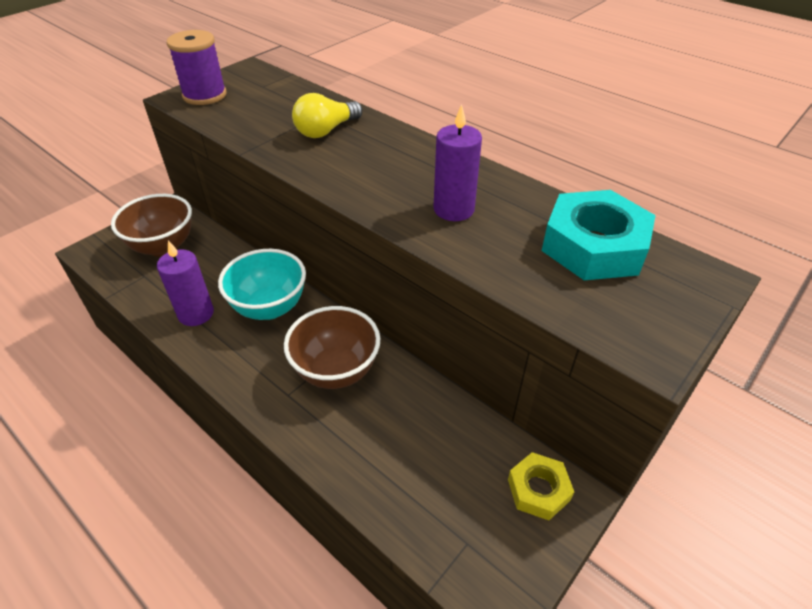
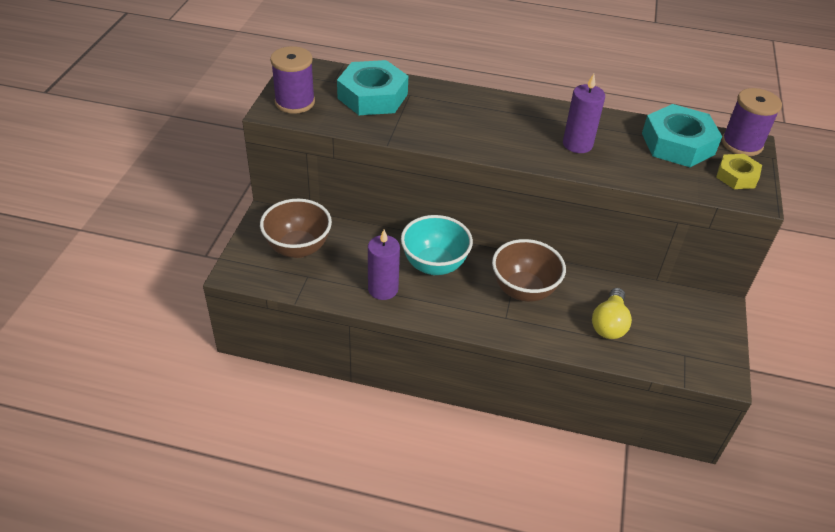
camera: 30 degrees left, 0 degrees up
(283, 106) = (372, 96): none -> turquoise nut
(326, 130) = (430, 108): yellow light bulb -> yellow light bulb (609, 324)
(538, 490) = (700, 311): yellow nut -> yellow nut (736, 176)
(695, 273) = (741, 144): none -> purple spool

